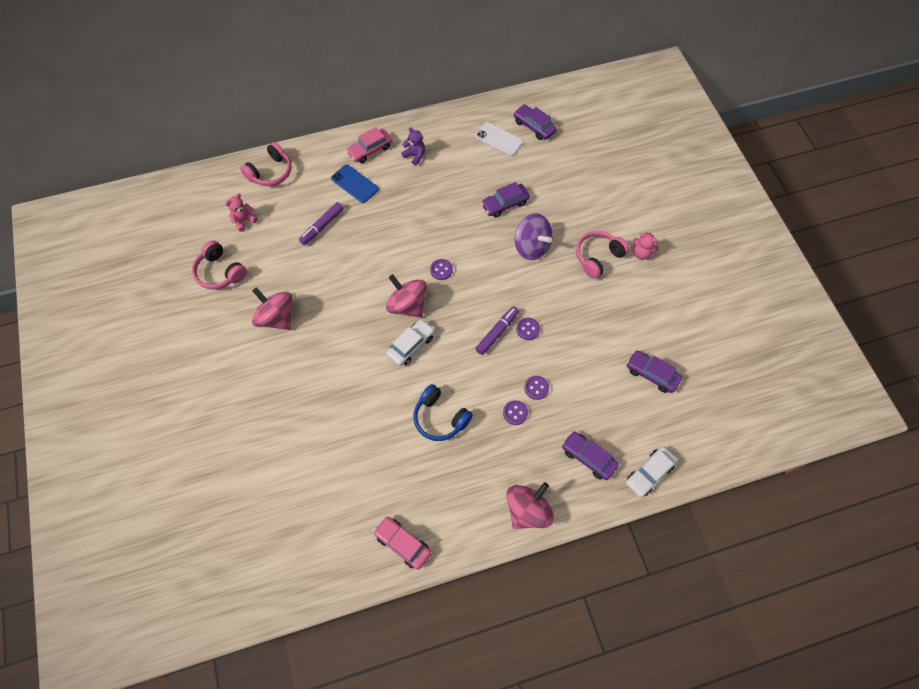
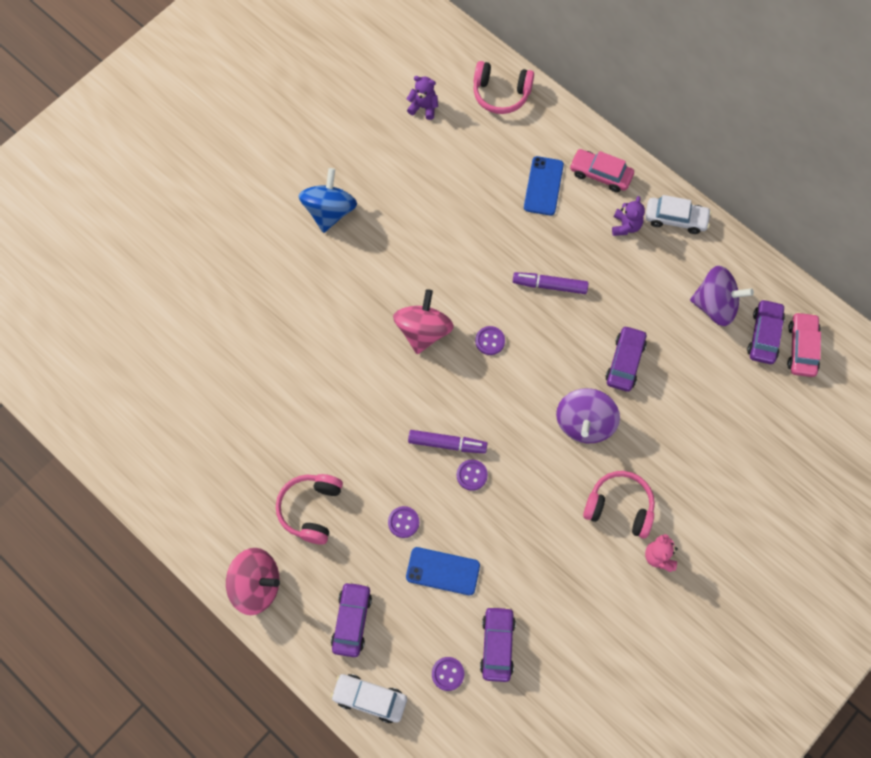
camera: 60 degrees right, 5 degrees up
(220, 272) = (349, 125): pink headphones -> pink headphones (311, 509)
(244, 220) = (423, 107): pink teddy bear -> purple teddy bear
(276, 318) = (329, 211): pink spinning top -> blue spinning top
(322, 226) = (467, 187): purple marker -> purple marker (550, 285)
(403, 544) = (156, 478): pink car -> pink car (802, 348)
(411, 345) = (377, 362): white car -> white car (675, 219)
(440, 418) = (310, 439): blue headphones -> none
(499, 139) = (715, 305): white phone -> purple spinning top
(505, 204) = (625, 362): purple car -> purple car turned 75 degrees clockwise
(515, 413) = (360, 515): purple button -> purple button (448, 674)
(584, 381) = (443, 571): none -> blue phone

